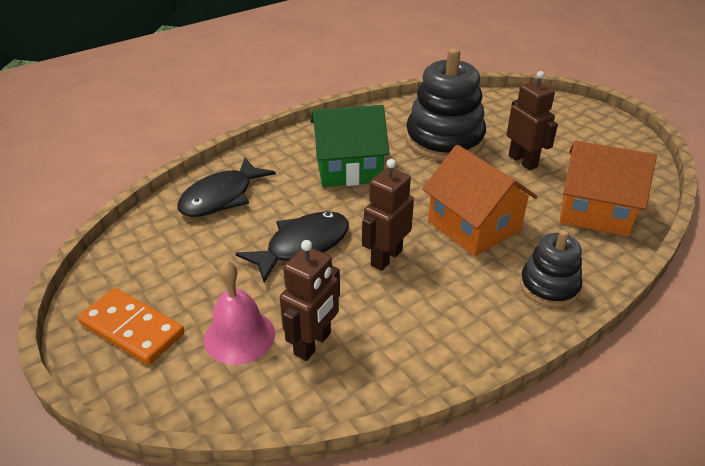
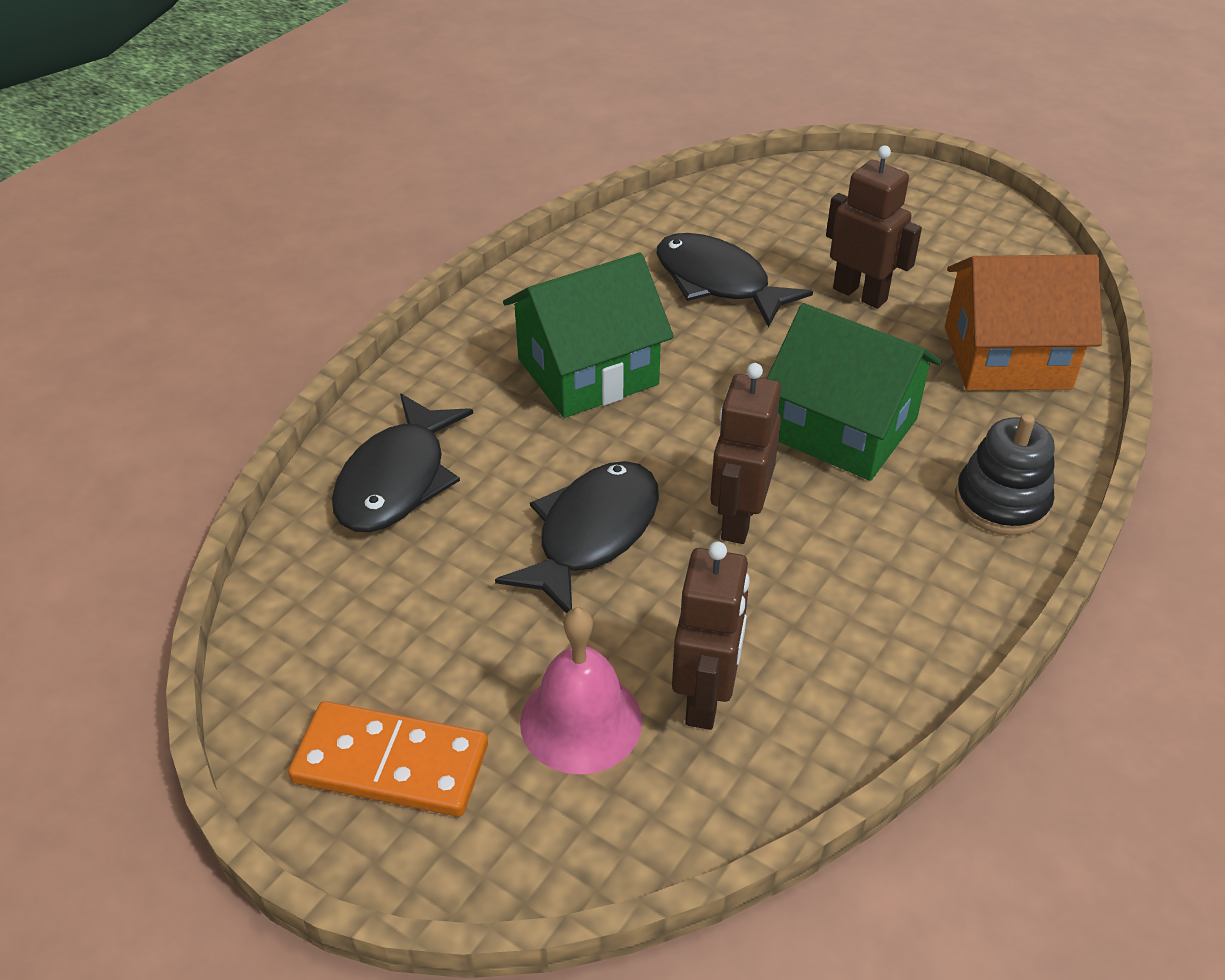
camera: 20 degrees left, 5 degrees up
(444, 140) = (718, 282): black stacking toy -> black fish
(474, 226) = (843, 428): orange house -> green house

